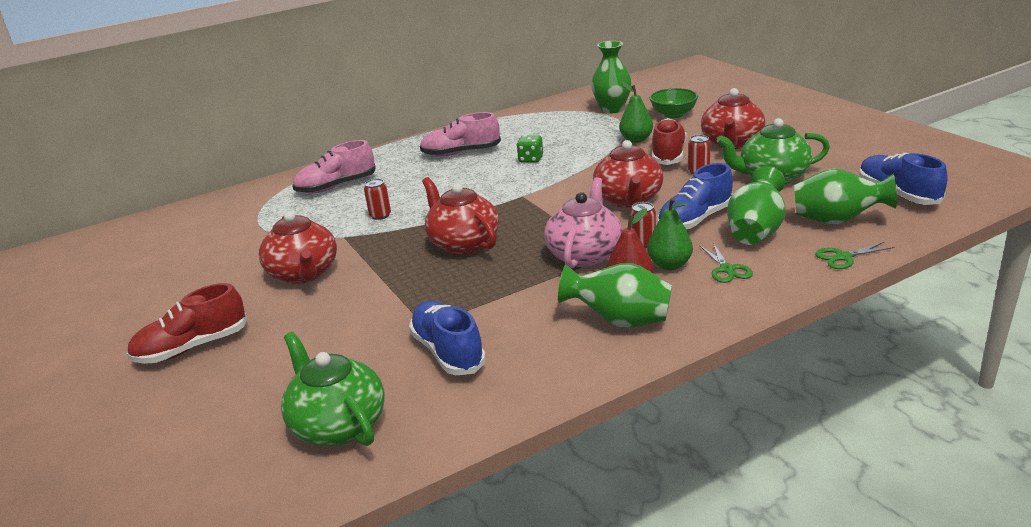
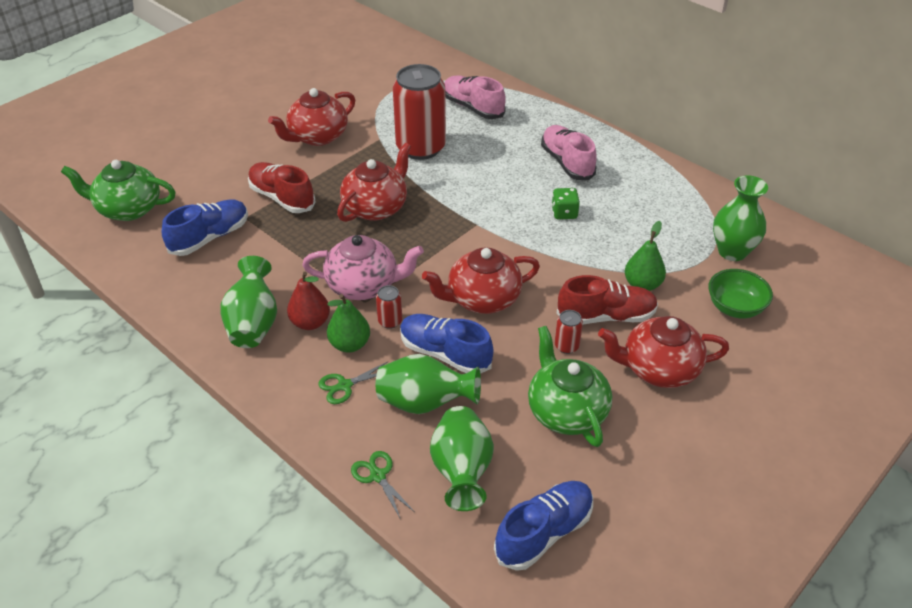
camera: 70 degrees right, 15 degrees up
(192, 347) = (217, 120): red shoe -> red shoe (282, 198)
(338, 425) = (128, 209): green teapot -> green teapot turned 120 degrees counterclockwise
(380, 215) = (420, 148): red can -> red can, size x2.49

